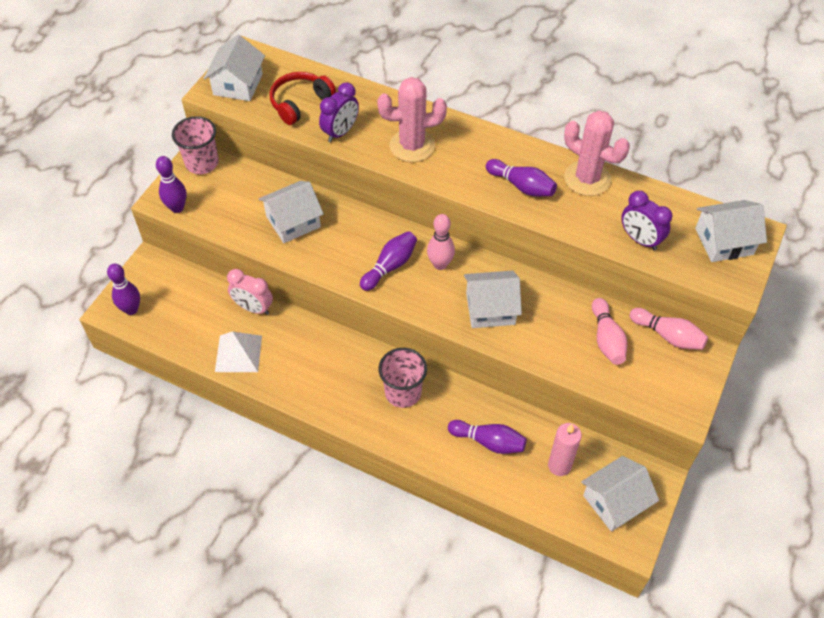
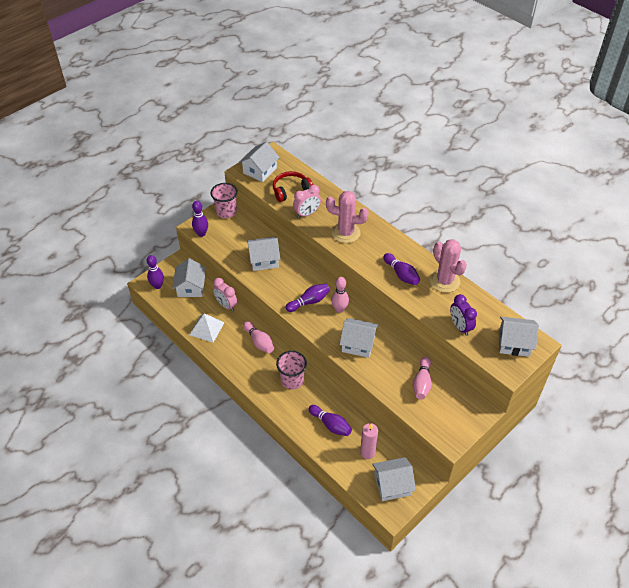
camera: 20 degrees right, 5 degrees down
(186, 296) = (191, 287): none -> white house
(340, 132) = (307, 214): purple clock -> pink clock
(668, 336) = (462, 393): pink bowling pin -> pink bowling pin (259, 342)

